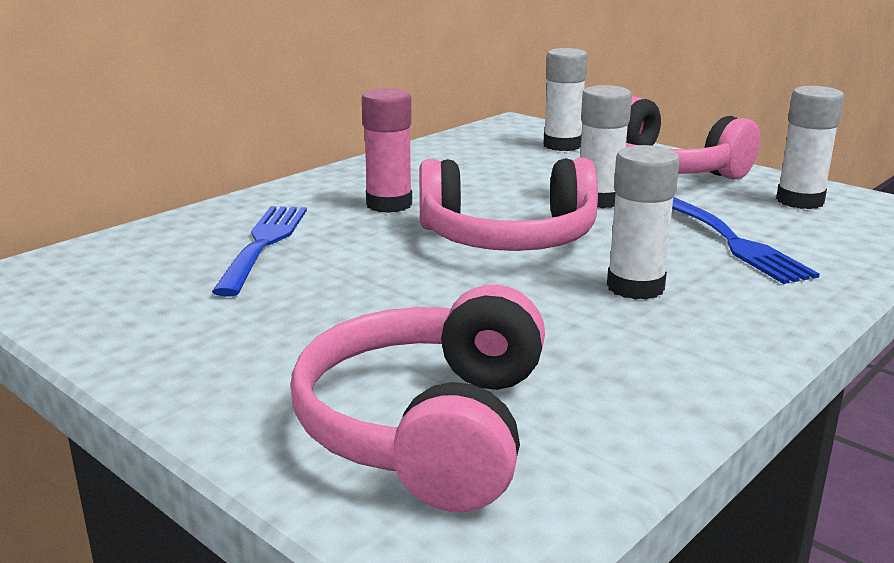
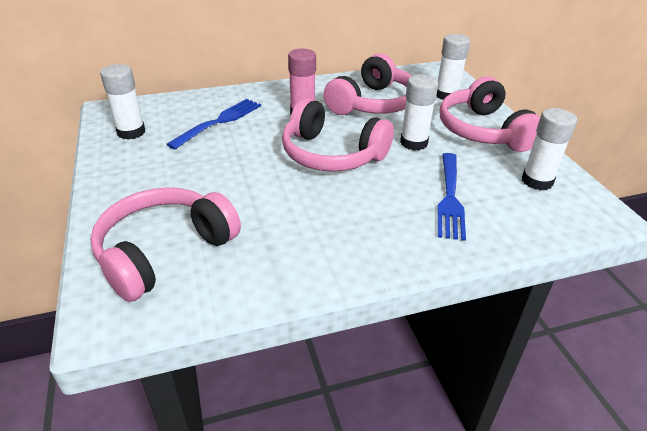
camera: 30 degrees right, 15 degrees up
(478, 173) = (373, 103): none -> pink headphones
(635, 287) = (354, 209): white glue stick -> white glue stick (131, 132)

